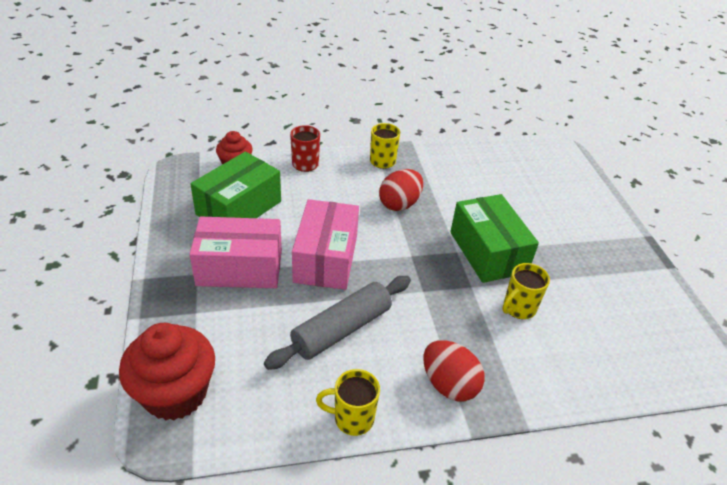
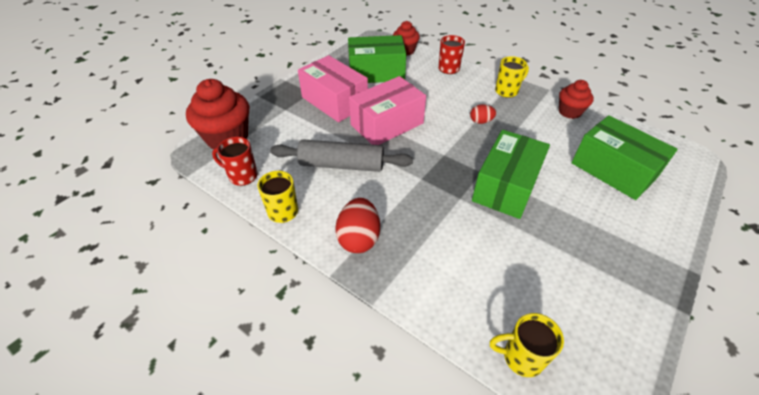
camera: 50 degrees right, 5 degrees up
(259, 419) = (242, 176): none -> red mug
(399, 204) = (481, 121): red egg -> red egg, size x0.57
(450, 154) = (569, 112): none -> red cupcake
(518, 308) = (476, 234): yellow mug -> yellow mug (521, 357)
(532, 189) = (613, 170): none -> green box

